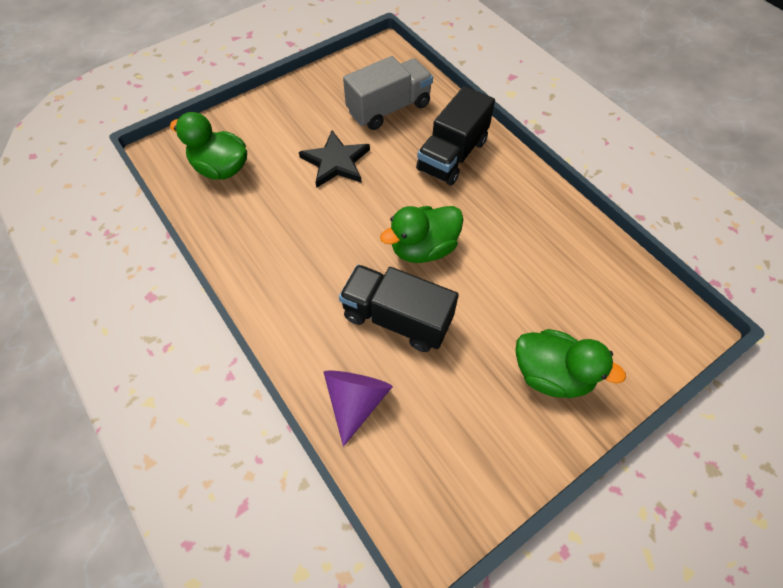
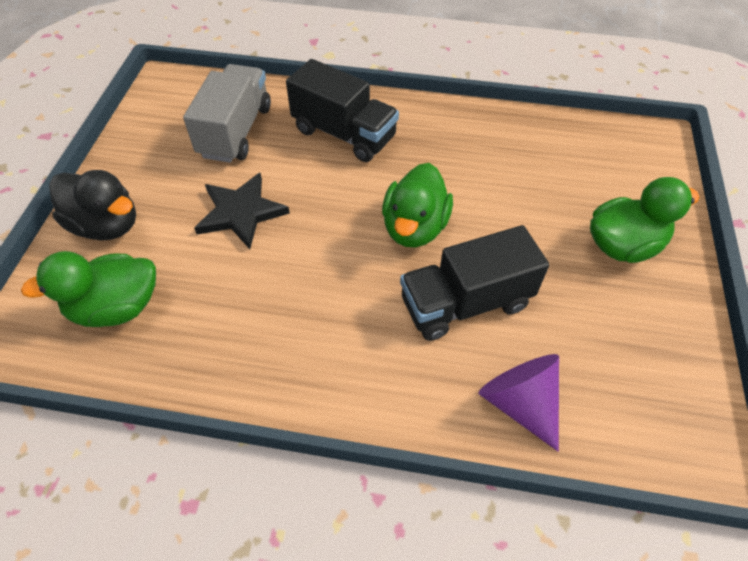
camera: 45 degrees left, 5 degrees down
(263, 118) = (106, 225): none -> black duck
(452, 155) = (344, 134): black truck -> black truck turned 45 degrees counterclockwise

